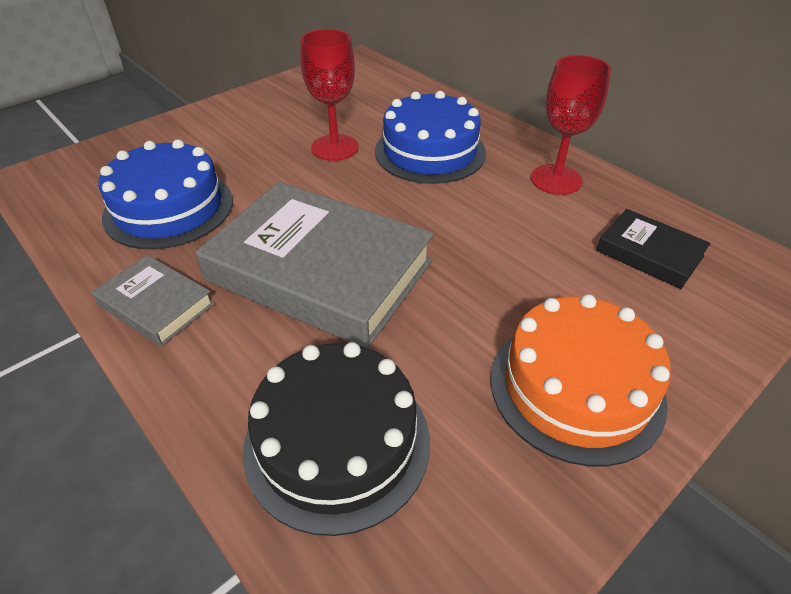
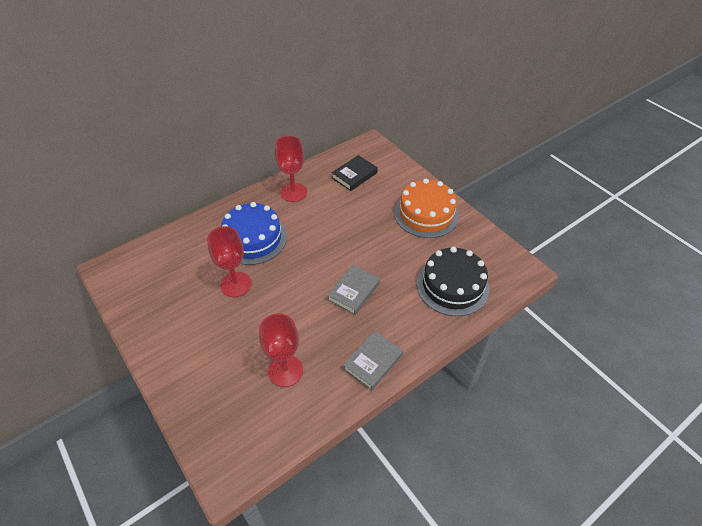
camera: 85 degrees left, 5 degrees up
(169, 208) = (285, 371): blue cake -> red goblet
(320, 271) = (353, 292): grey book -> grey book, size x0.48

